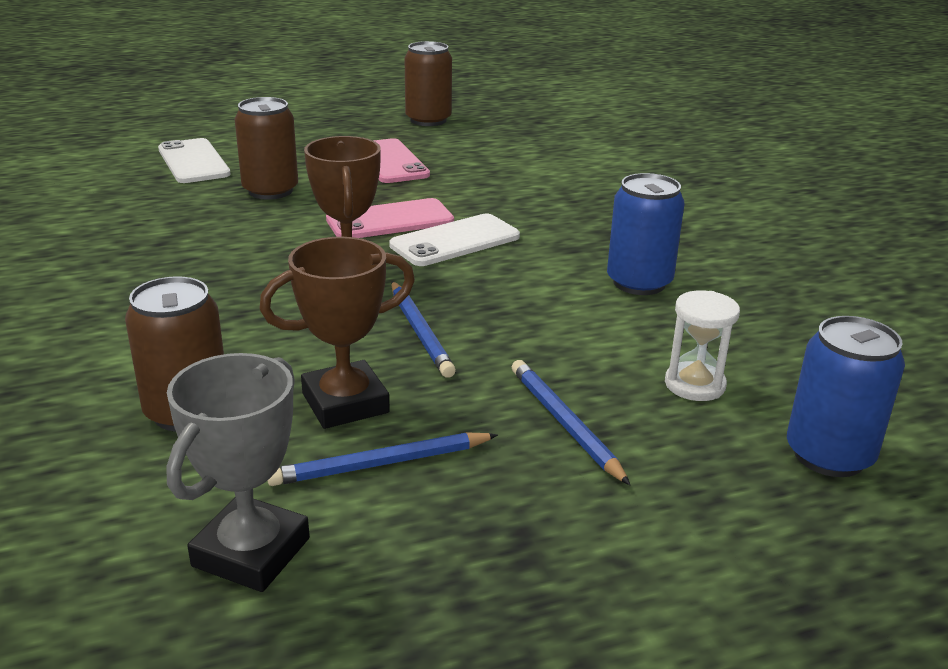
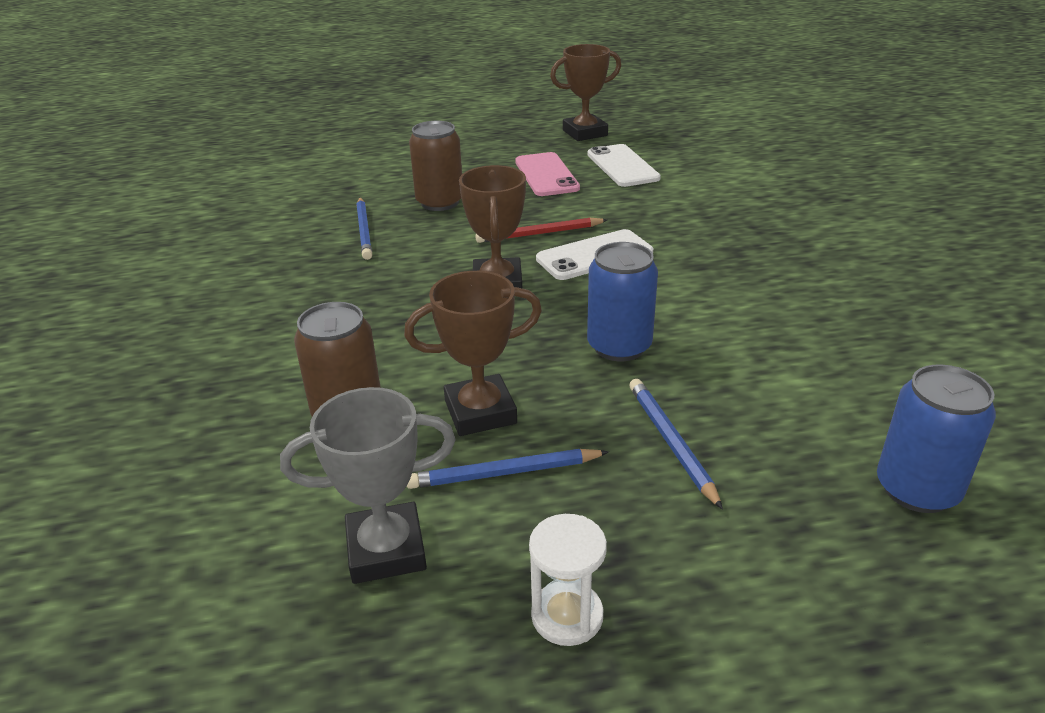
camera: 10 degrees right, 5 degrees up
(193, 162) = (378, 173): white phone -> white phone (622, 166)
(251, 552) = (386, 550): grey trophy -> grey trophy turned 45 degrees clockwise
(390, 220) = (539, 234): pink phone -> red pencil
(420, 332) = (553, 345): blue pencil -> blue pencil (364, 230)
(428, 120) = (585, 133): brown can -> brown trophy
(639, 283) = (758, 302): blue can -> blue can (619, 346)
(694, 385) = (797, 409): white hourglass -> white hourglass (567, 616)

